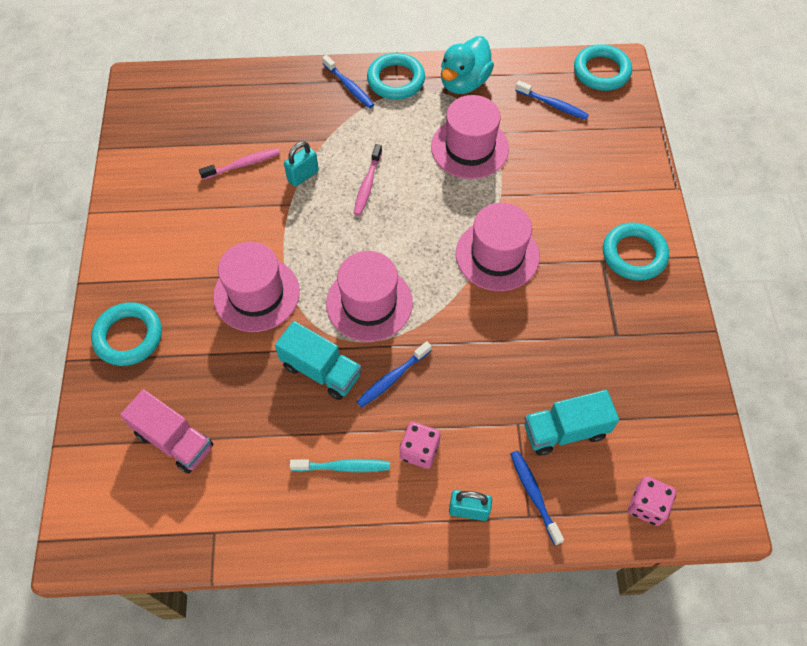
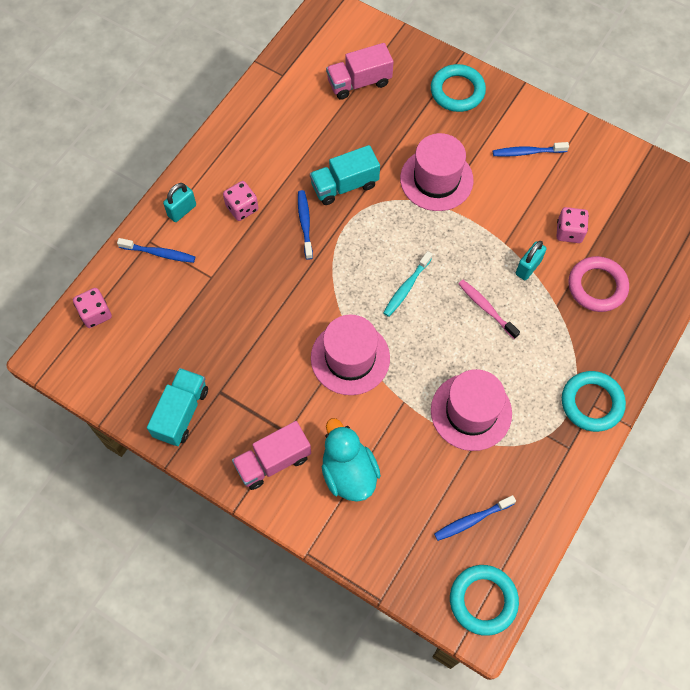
camera: 125 degrees right, 5 degrees up
(243, 164) = (569, 232): pink toothbrush -> pink dice
(285, 122) = (597, 286): none -> pink ring
(303, 175) = (528, 267): turquoise padlock -> turquoise padlock turned 45 degrees clockwise
(343, 467) = (267, 160): turquoise toothbrush -> turquoise toothbrush (406, 287)
(349, 86) = (608, 359): blue toothbrush -> blue toothbrush (527, 152)
(369, 303) = (375, 244): pink hat -> none
(464, 82) = (551, 460): turquoise duck -> turquoise duck (348, 473)
(565, 431) = (182, 302): turquoise truck -> turquoise truck (181, 413)
(634, 254) = (273, 461): turquoise ring -> pink truck

